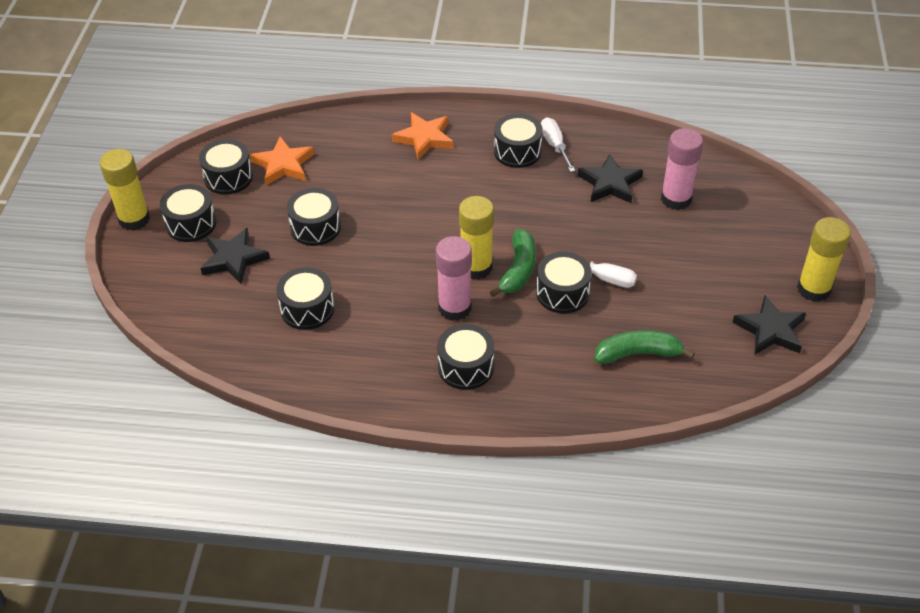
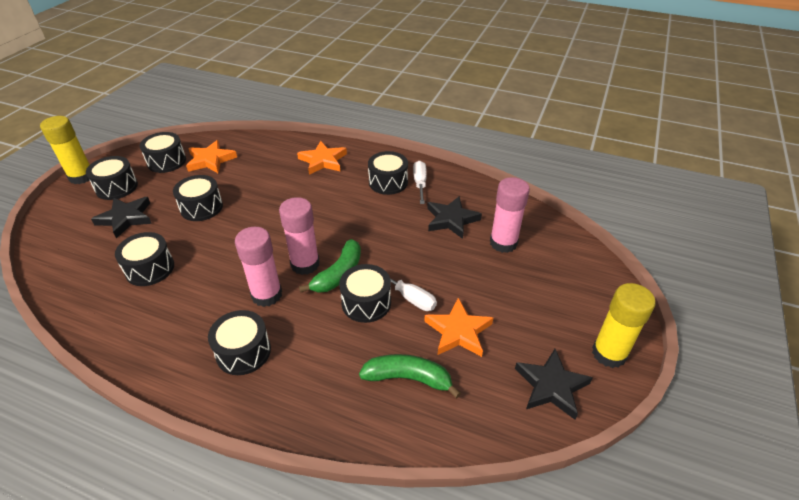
camera: 15 degrees right, 5 degrees down
(476, 267) = (305, 264): yellow glue stick -> pink glue stick
(666, 300) = (458, 331): none -> orange star

